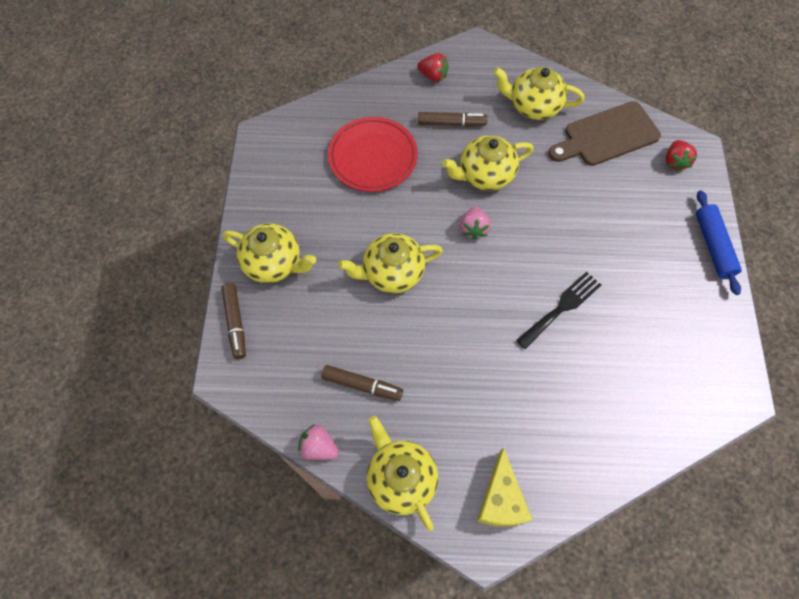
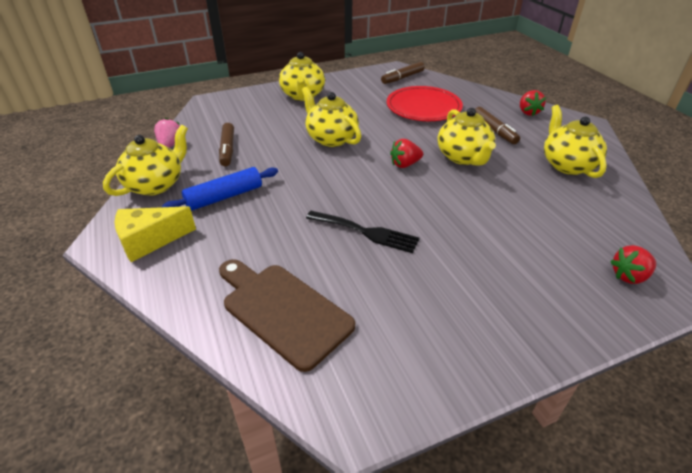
camera: 65 degrees right, 25 degrees down
(235, 323) = (249, 95): brown marker -> brown marker (402, 78)
(473, 229) = (405, 164): pink strawberry -> red strawberry
(485, 175) = (463, 157): yellow teapot -> yellow teapot turned 150 degrees counterclockwise
(607, 135) = (595, 216): brown cutting board -> brown cutting board (283, 310)
(713, 246) = (551, 339): blue rolling pin -> blue rolling pin (224, 197)

